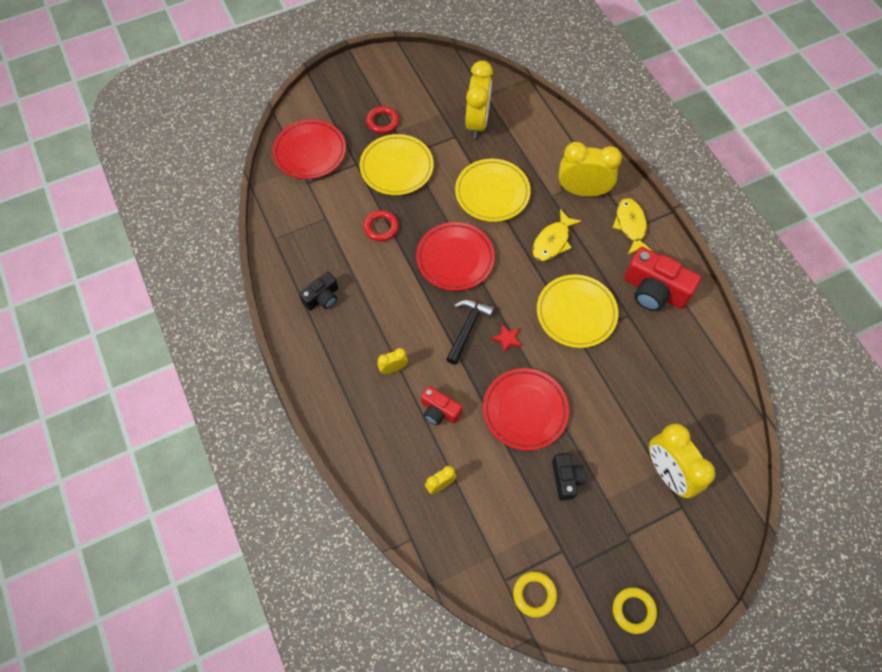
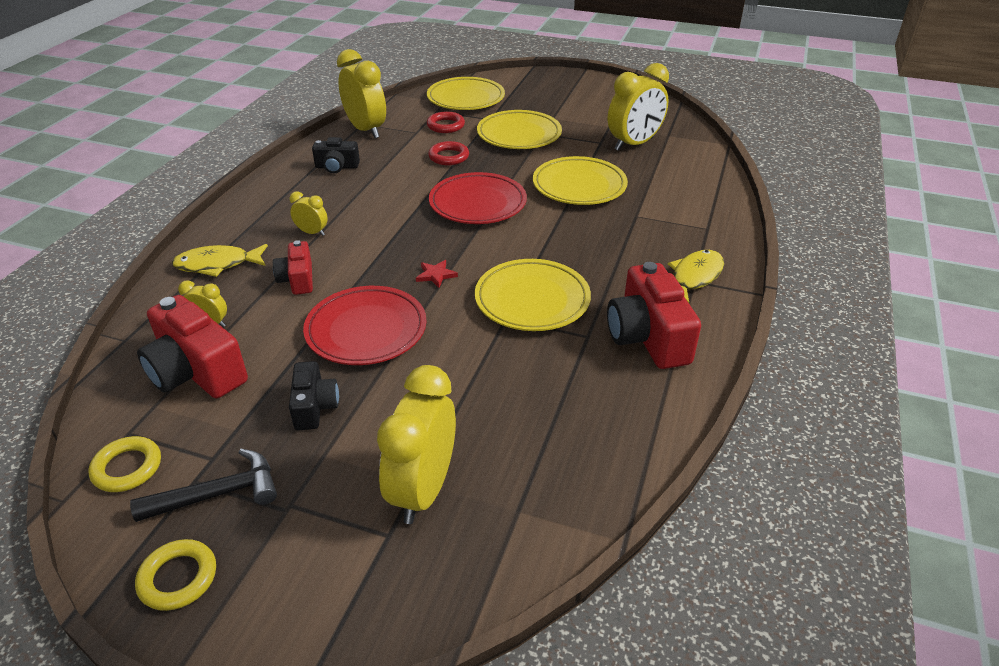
camera: 45 degrees right, 25 degrees down
(310, 152) = (466, 98): red plate -> yellow plate
(382, 122) = (550, 109): red ring -> red ring (445, 126)
(467, 328) = (413, 248): black hammer -> black hammer (218, 494)
(481, 517) = (196, 371): none -> red camera
(552, 241) = (588, 242): yellow fish -> yellow fish (217, 264)
(566, 479) = (314, 407): black camera -> black camera turned 45 degrees counterclockwise
(582, 191) = (675, 229): yellow clock -> yellow clock (366, 130)

